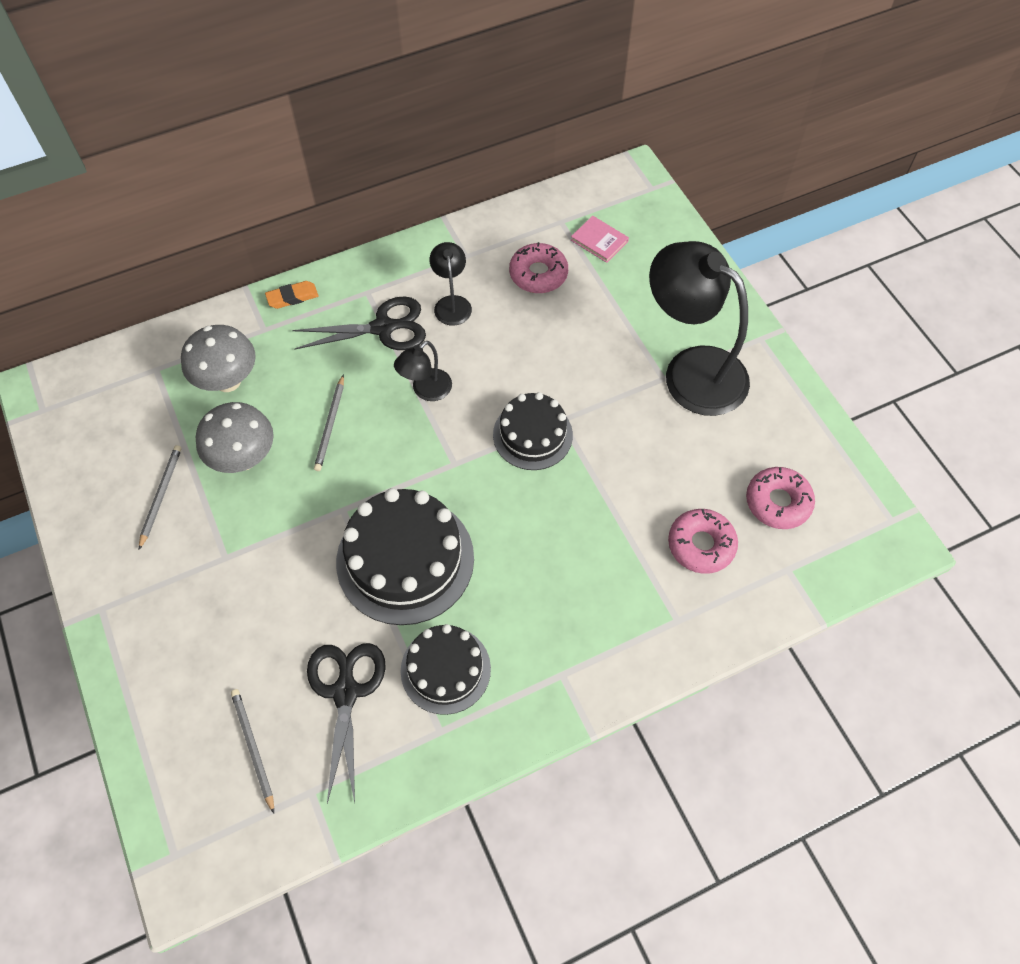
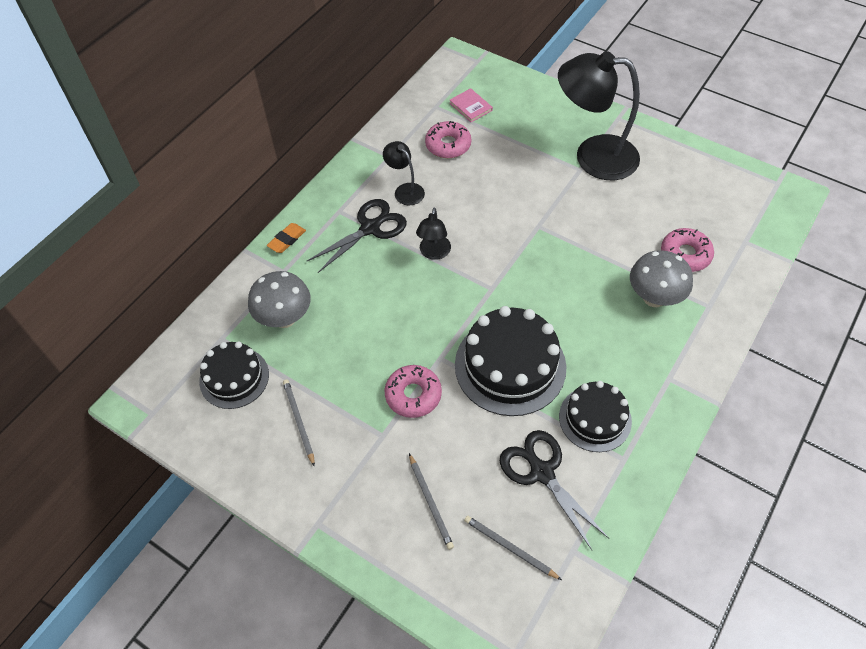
camera: 30 degrees left, 5 degrees down
(244, 458) = (341, 363): grey mushroom -> grey mushroom (654, 298)
(330, 425) = (385, 308): grey pencil -> grey pencil (430, 502)
(532, 435) = (527, 244): black cake -> black cake (234, 377)
(599, 241) = (470, 107): pink book -> pink book turned 45 degrees clockwise
(777, 502) = (707, 206): pink donut -> pink donut (413, 395)

